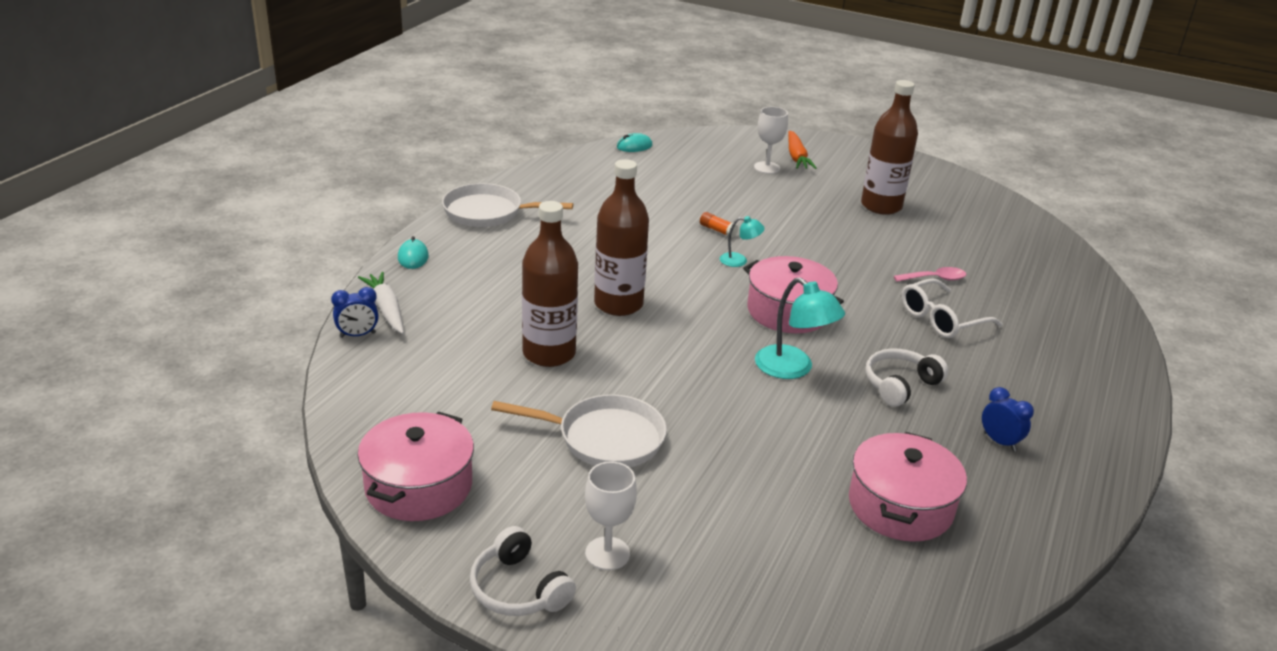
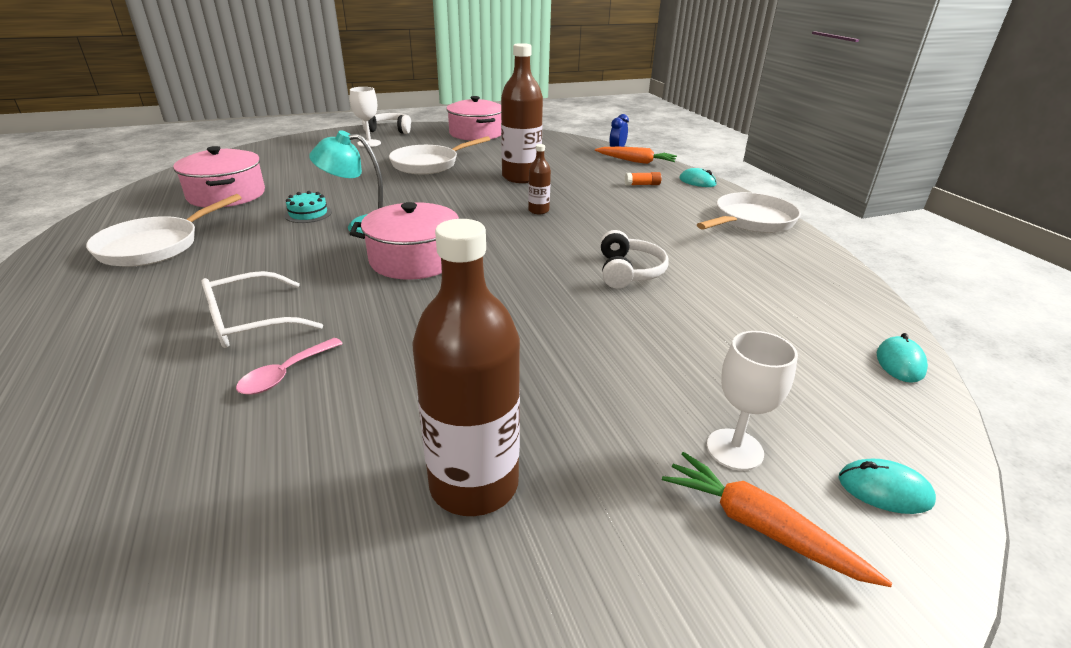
camera: 135 degrees right, 0 degrees up
(386, 309) = (636, 161): white carrot -> orange carrot
(618, 304) = (538, 211): brown bottle -> brown bottle, size x0.48
(717, 230) = (590, 300): orange glue stick -> orange glue stick (642, 185)
(738, 142) = (884, 490): none -> turquoise mouse
(739, 260) = (519, 281): turquoise lamp -> none
(829, 415) = (308, 214): none -> turquoise cake
(900, 385) = (264, 249): white headphones -> white headphones (629, 272)
(941, 319) = (250, 322): white glasses -> white glasses turned 135 degrees counterclockwise
(999, 442) = (155, 246): blue clock -> white pan

